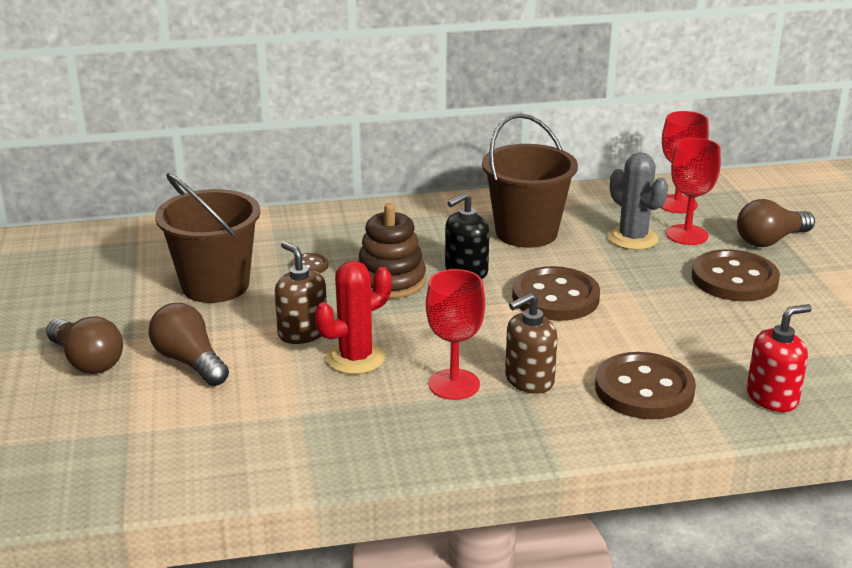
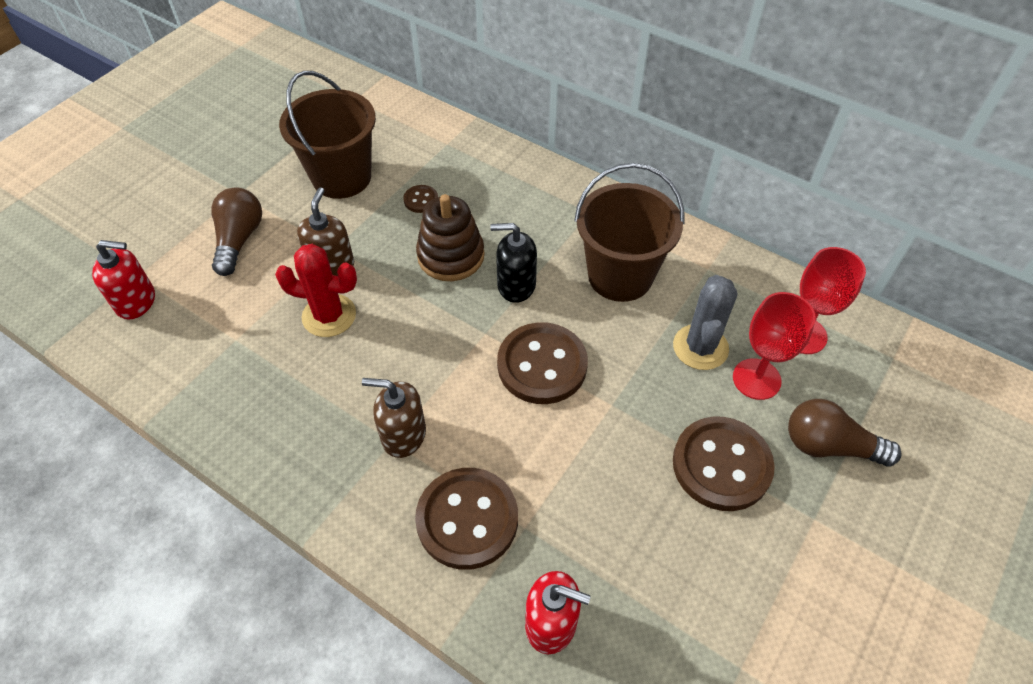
camera: 45 degrees right, 25 degrees up
(87, 361) = (193, 195): brown light bulb -> none
(160, 445) = (136, 301): none -> red soap dispenser
(454, 384) = (351, 395): red goblet -> none

